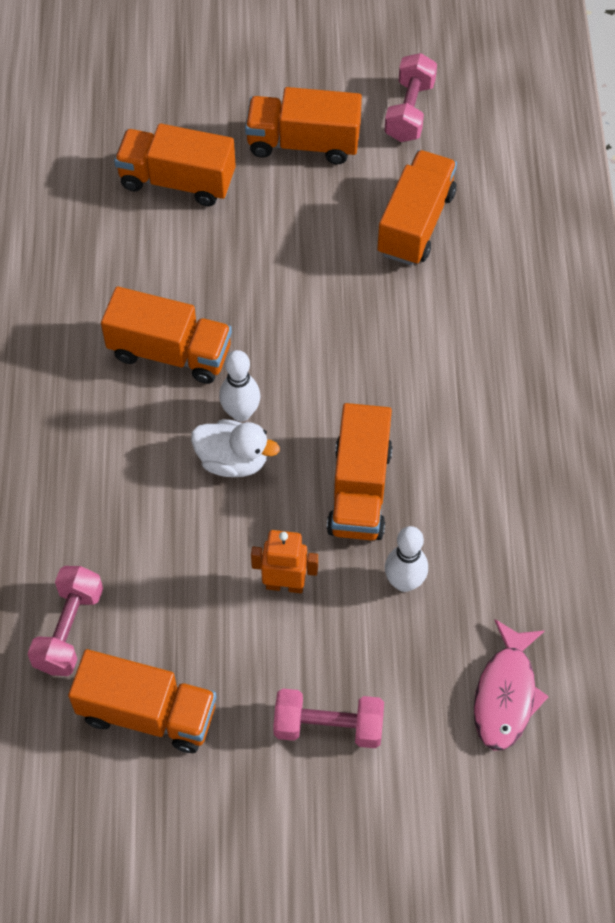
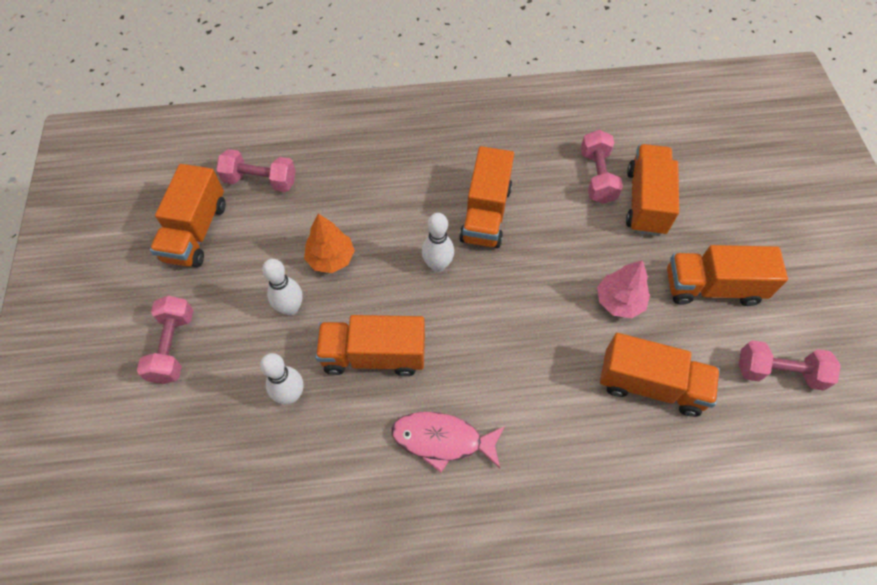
camera: 85 degrees right, 0 degrees up
(131, 224) = (597, 177): none -> pink dumbbell
(215, 536) = (331, 258): none -> orange tree
(233, 460) = (395, 264): white duck -> none
(285, 584) = (290, 308): orange robot -> white bowling pin
(303, 143) = (712, 287): orange truck -> orange truck turned 90 degrees counterclockwise
(312, 233) = (619, 301): none -> pink tree
(506, 694) = (185, 482): pink fish -> pink fish (442, 440)

